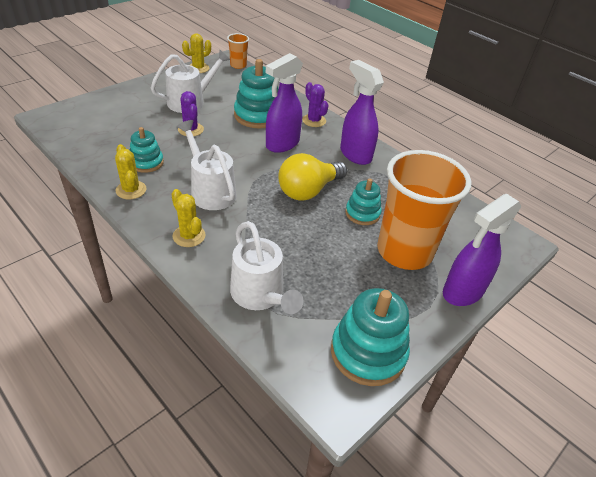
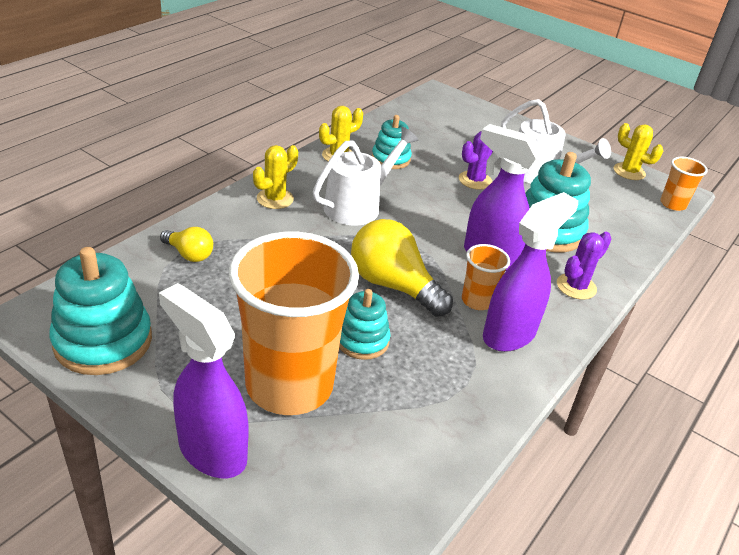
camera: 80 degrees right, 5 degrees down
(261, 296) = (189, 254): white watering can -> yellow light bulb
(325, 159) = (477, 301): none -> orange cup

